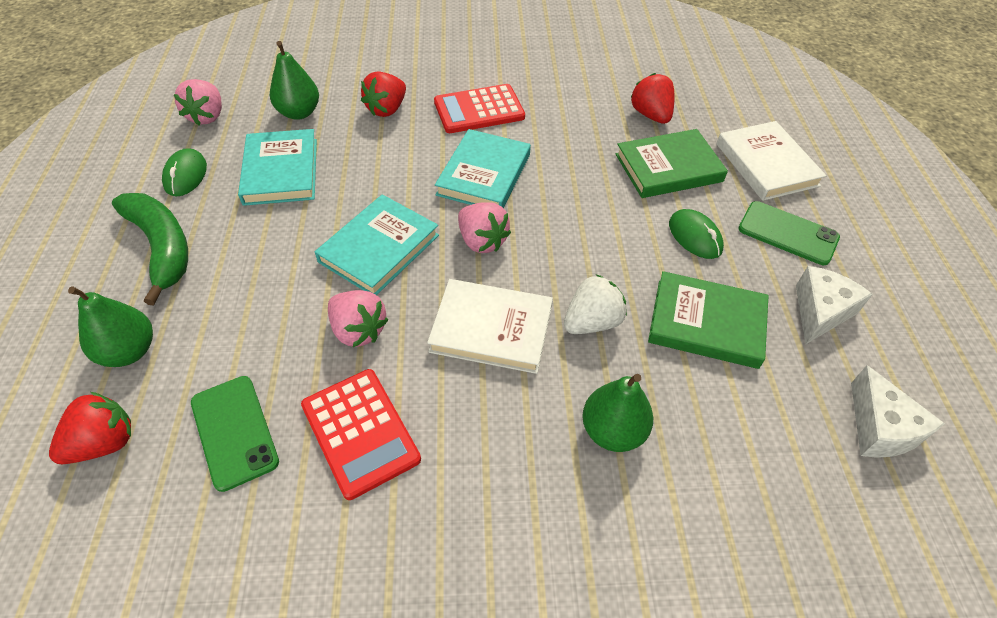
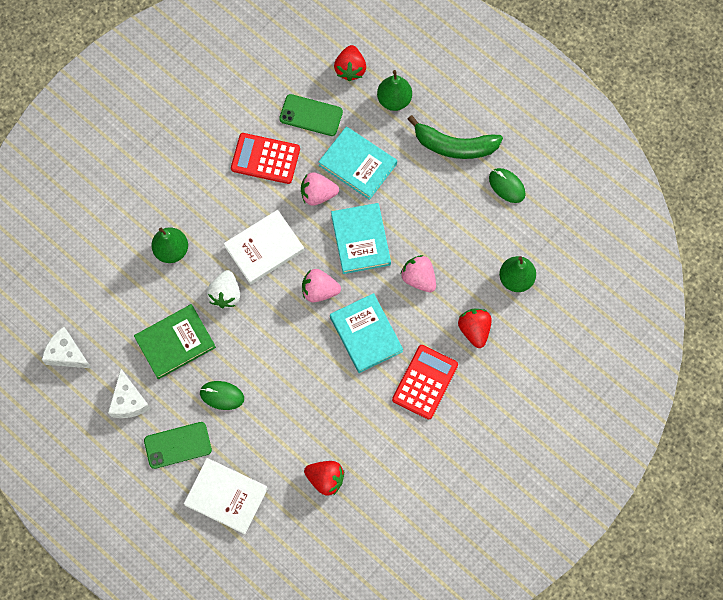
camera: 135 degrees right, 20 degrees up
(207, 116) = (557, 227): pink strawberry -> pink strawberry (419, 278)
(281, 171) = (466, 234): turquoise book -> turquoise book (358, 164)
(668, 168) = (276, 438): green book -> none

